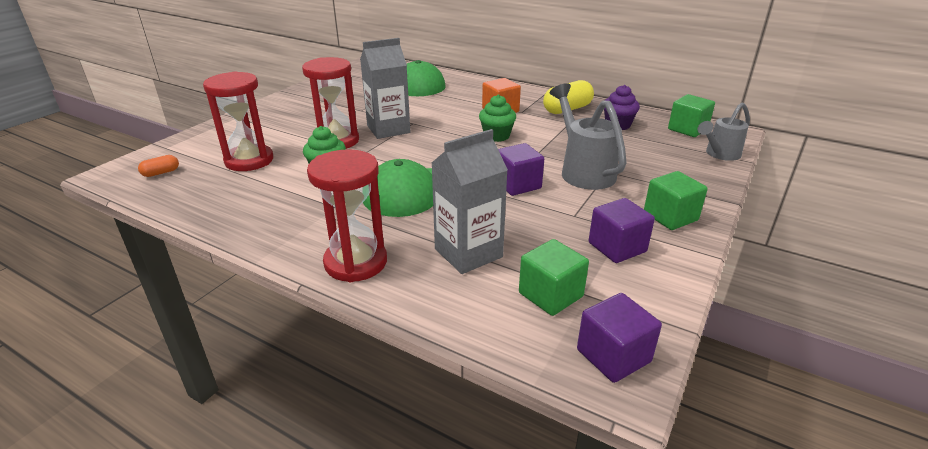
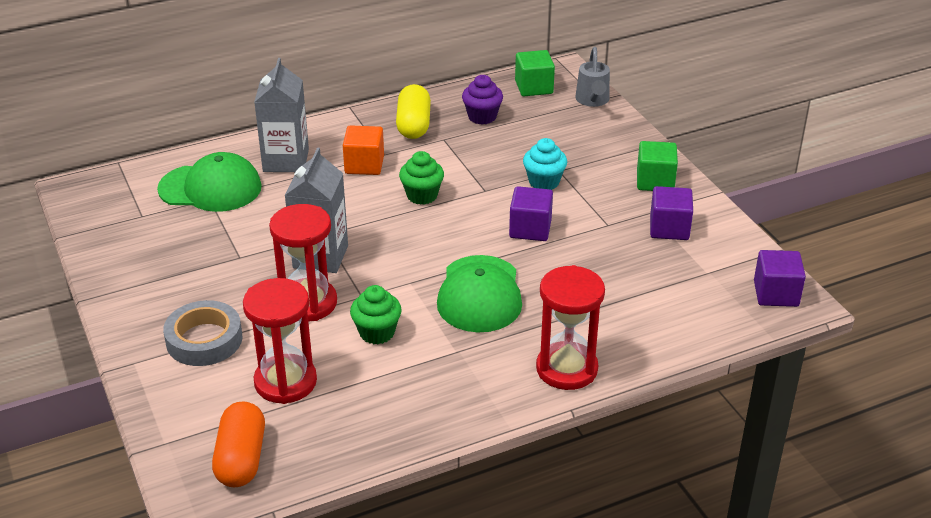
camera: 55 degrees left, 5 degrees up
(161, 173) = (241, 459): orange capsule -> orange capsule, size x1.98
(272, 126) = (204, 340): none -> grey tape
(468, 253) = (609, 303): grey carton -> grey carton (286, 160)
(550, 295) = (696, 288): green cube -> none
(583, 170) = (544, 182): grey watering can -> turquoise cupcake

